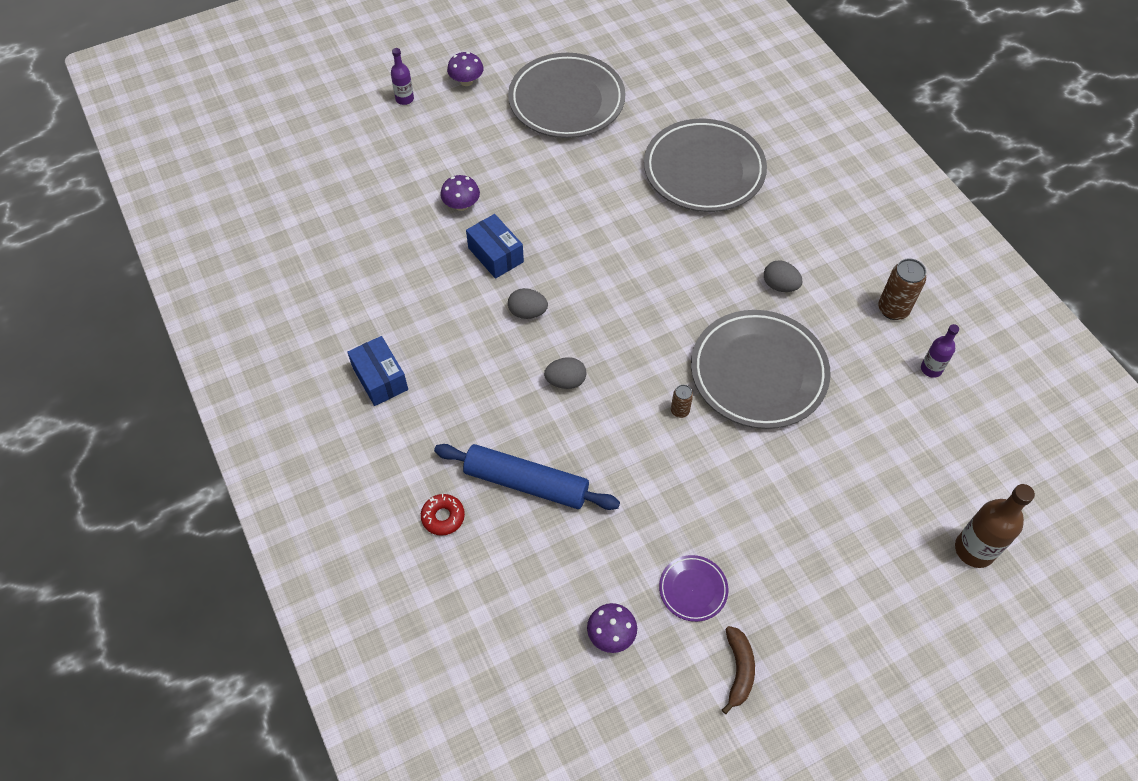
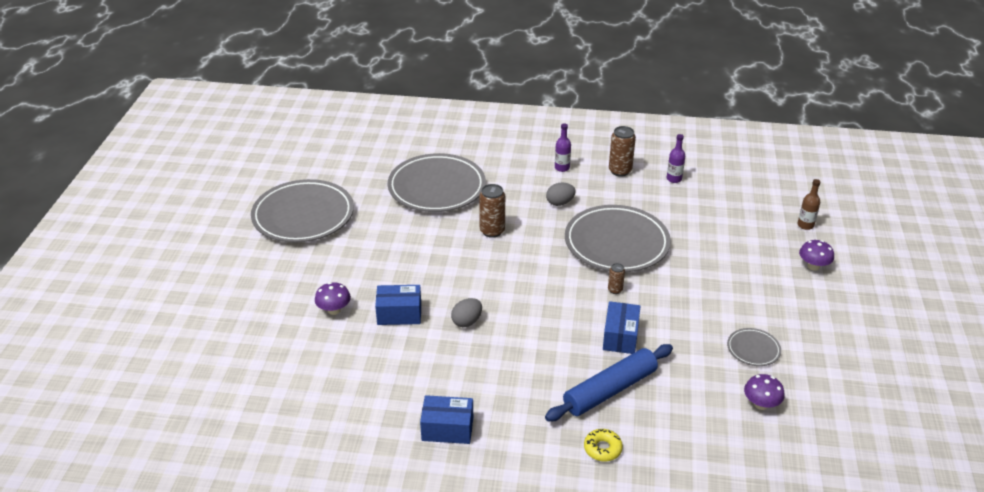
camera: 55 degrees left, 20 degrees down
(404, 99) = (194, 292): purple bottle -> purple bottle (562, 168)
(443, 517) = (602, 449): red donut -> yellow donut
(466, 81) = (221, 253): purple mushroom -> purple mushroom (813, 266)
(565, 381) = (543, 331): grey egg -> none
(611, 453) = (620, 337): none -> blue box
(678, 255) = (492, 231): none -> brown can
(693, 589) = (753, 349): purple plate -> grey plate
(739, 670) = (824, 357): brown banana -> none
(974, 550) = (805, 225): brown bottle -> brown bottle, size x0.60

